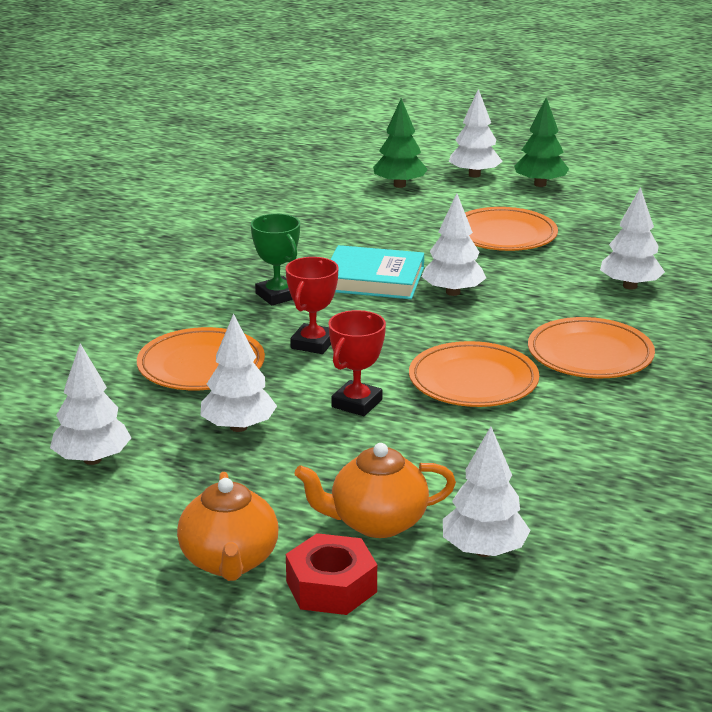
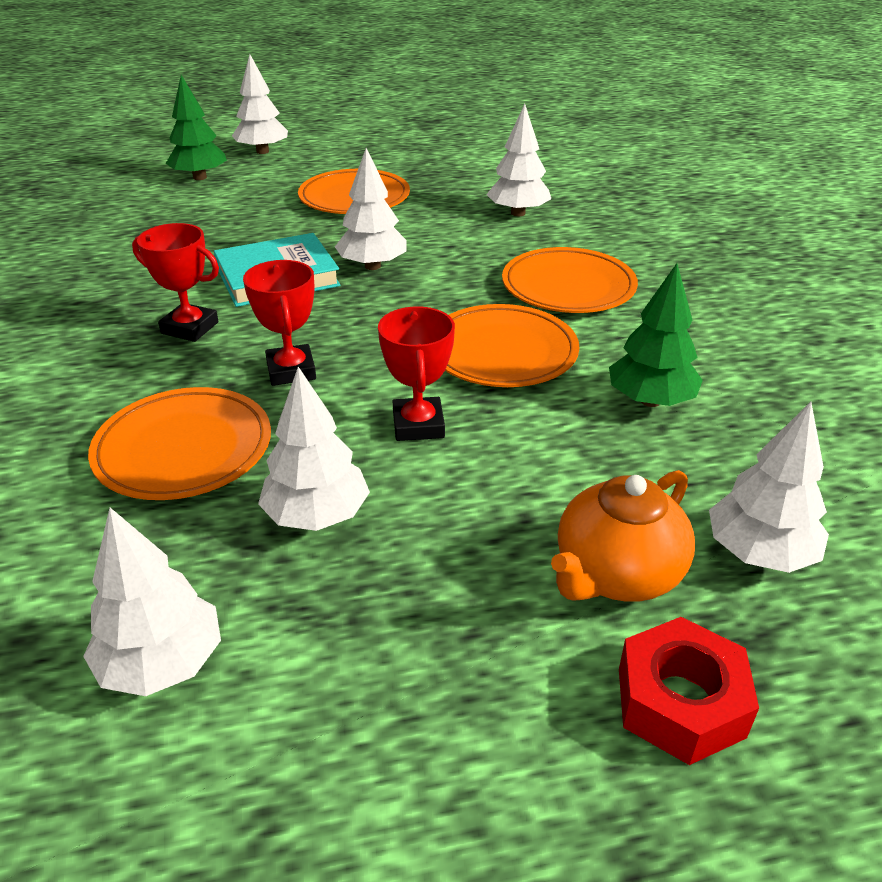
camera: 35 degrees left, 10 degrees up
(230, 561) = (522, 737): orange teapot -> none
(277, 295) = (190, 328): green trophy -> red trophy
(540, 184) = (332, 146): green tree -> green tree (650, 401)

